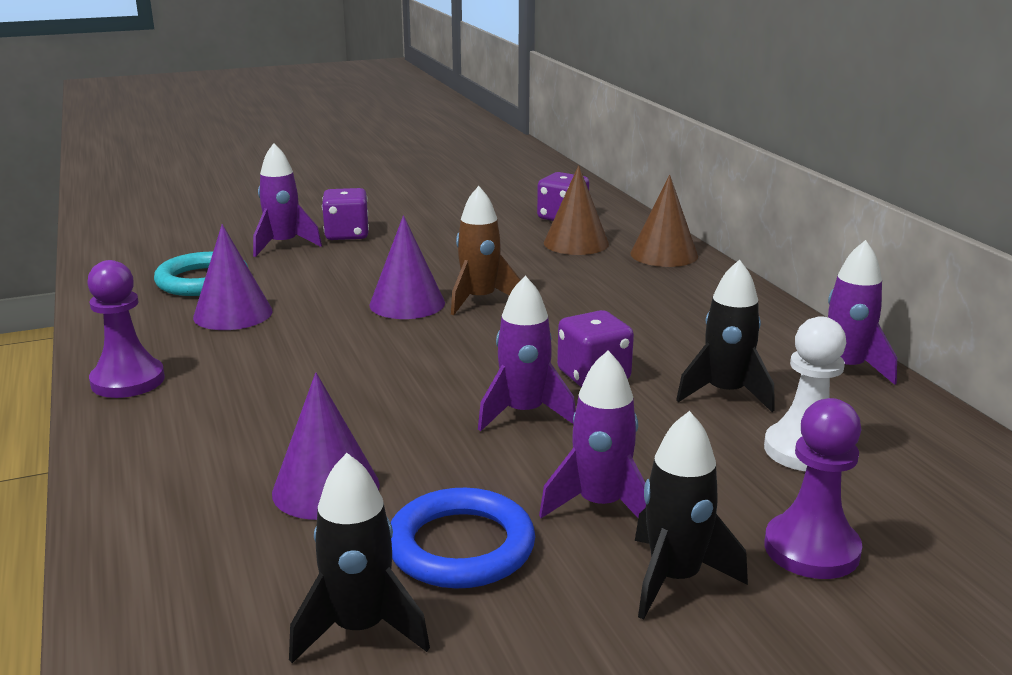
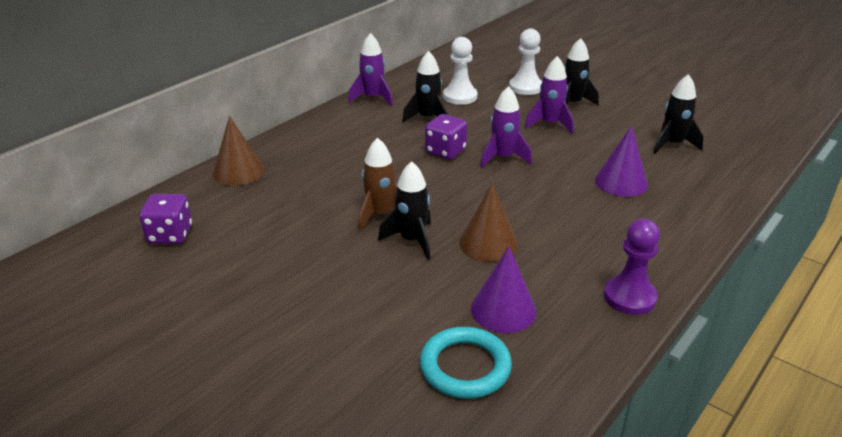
camera: 120 degrees left, 10 degrees up
(283, 245) = (345, 366): purple rocket -> none
(347, 235) = (289, 338): purple dice -> none
(407, 303) = (412, 240): purple cone -> black rocket
(461, 546) = (610, 142): blue ring -> none
(576, 243) = (235, 211): brown cone -> brown cone (488, 243)
(811, 549) = (525, 87): purple pawn -> white pawn

